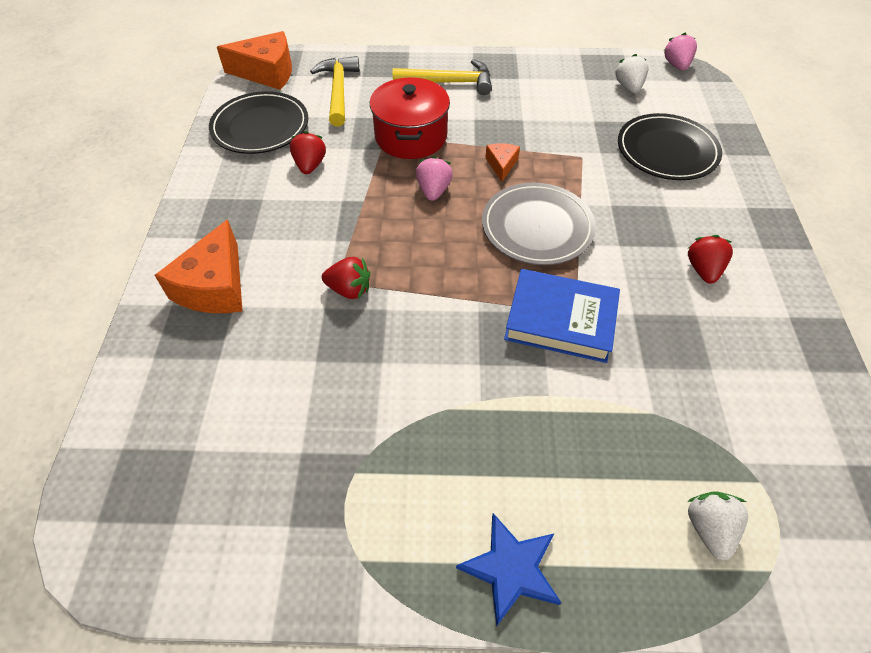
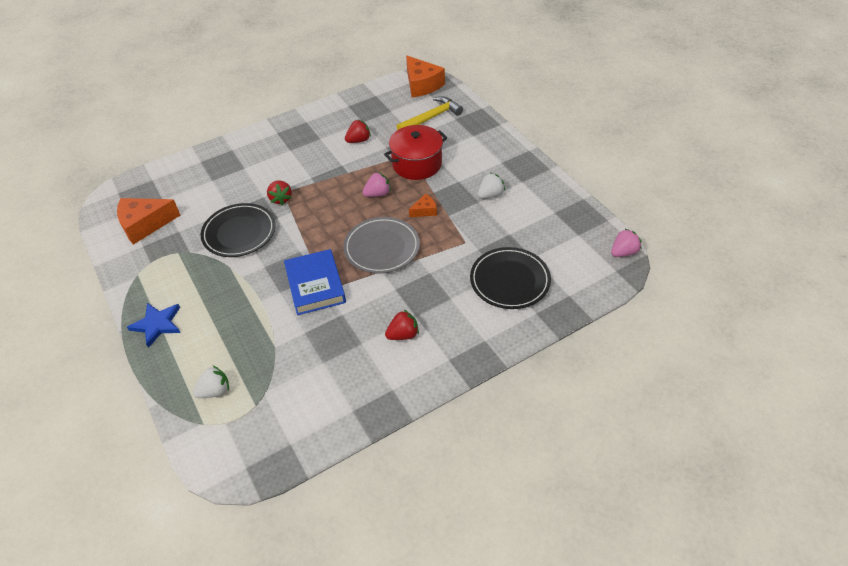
camera: 60 degrees right, 5 degrees down
(215, 286) = (251, 156): orange cheese -> orange cheese (145, 225)
(260, 127) = (373, 108): black plate -> black plate (239, 233)
(449, 83) = (484, 155): yellow hammer -> none
(628, 87) = (567, 237): white strawberry -> white strawberry (490, 195)

